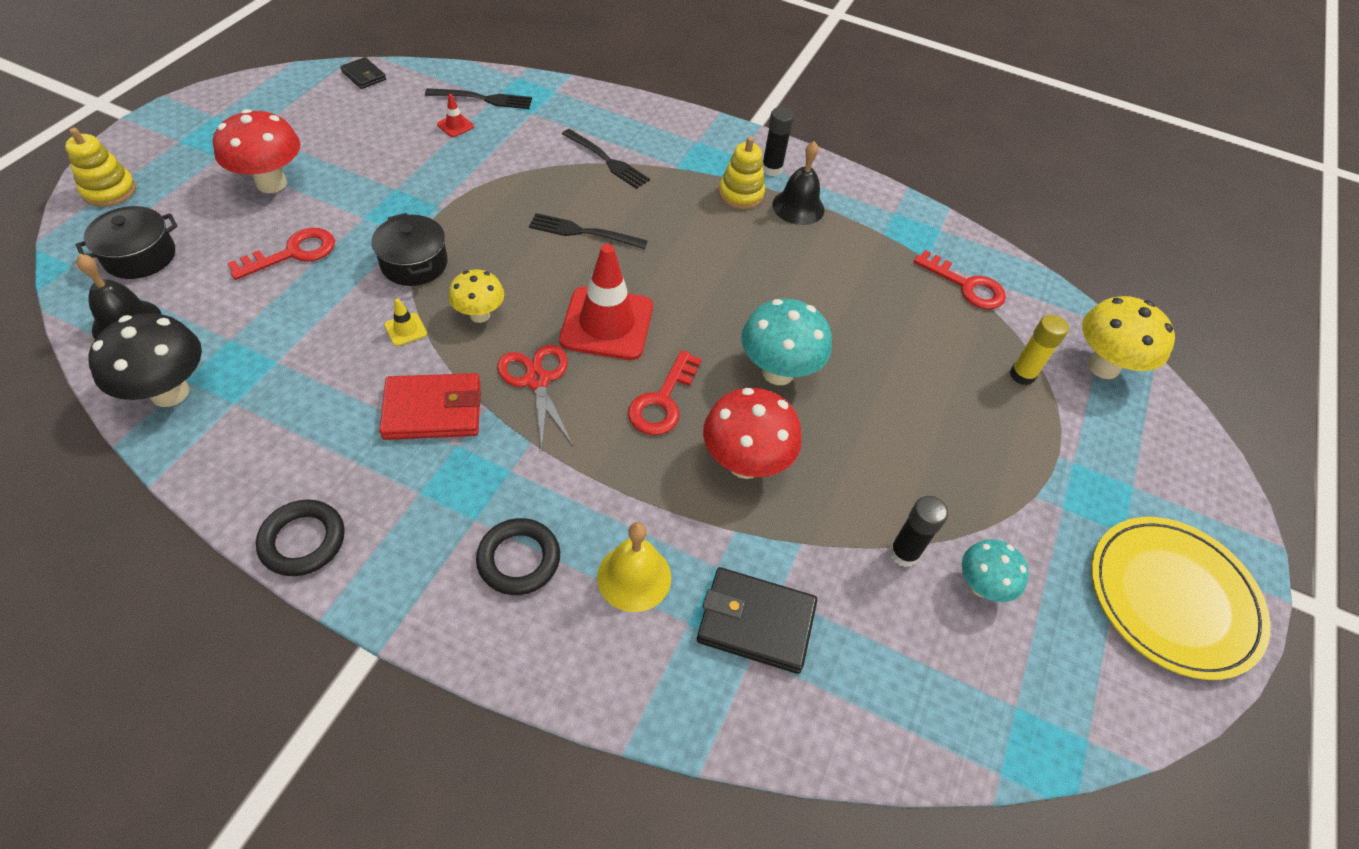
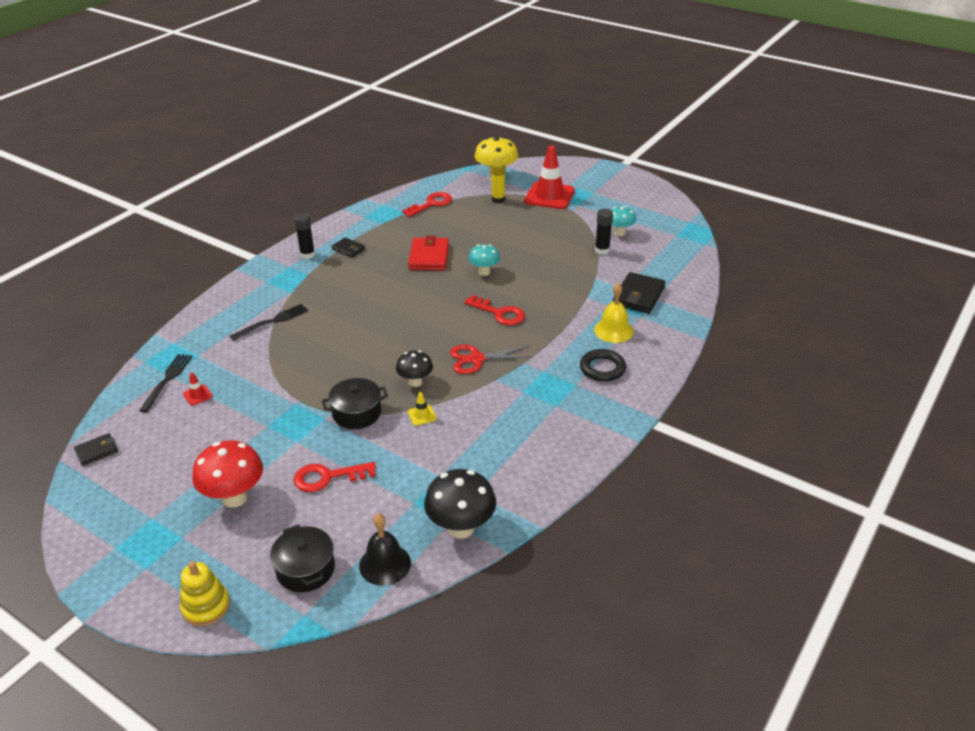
camera: 75 degrees left, 15 degrees down
(293, 253) = (328, 477): red key -> red key turned 75 degrees counterclockwise
(303, 541) = (587, 451): black ring -> none
(433, 410) = (494, 401): red wallet -> red wallet (429, 257)
(480, 315) = (415, 382): yellow mushroom -> black mushroom
(583, 232) = (346, 336): black fork -> none
(607, 323) = (434, 330): red traffic cone -> red traffic cone (549, 196)
(741, 194) = (329, 269): yellow stacking toy -> none
(745, 463) = (546, 290): red mushroom -> none
(778, 372) = (484, 272): turquoise mushroom -> turquoise mushroom, size x0.62
(798, 207) = (348, 249): black bell -> black wallet
(1172, 598) = (626, 189): yellow plate -> none

